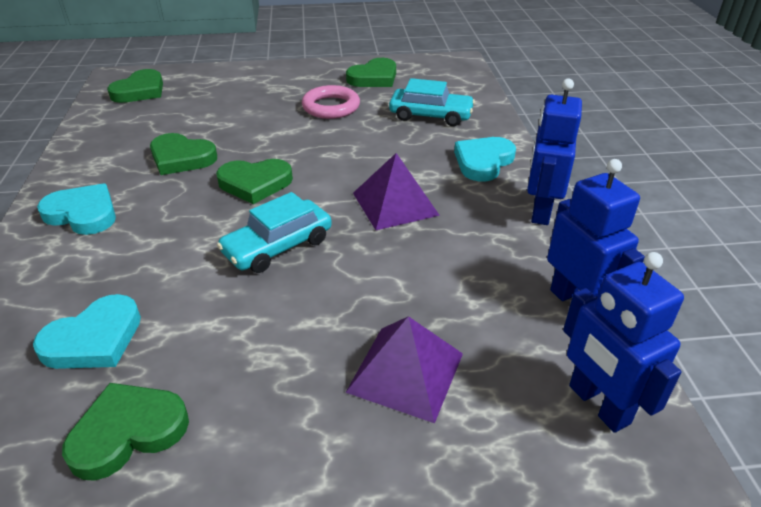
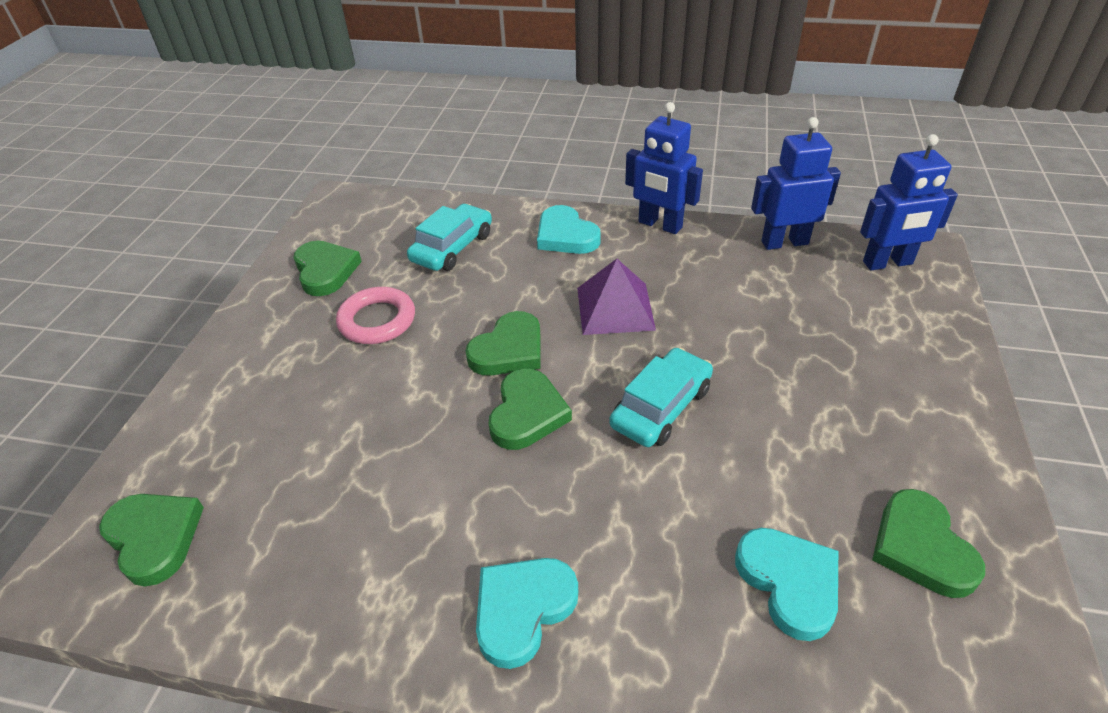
camera: 70 degrees left, 5 degrees up
(181, 158) = (424, 486): green heart -> green heart (509, 350)
(278, 246) = (661, 407): turquoise car -> turquoise car turned 120 degrees counterclockwise
(405, 372) = (852, 349): purple pyramid -> none

